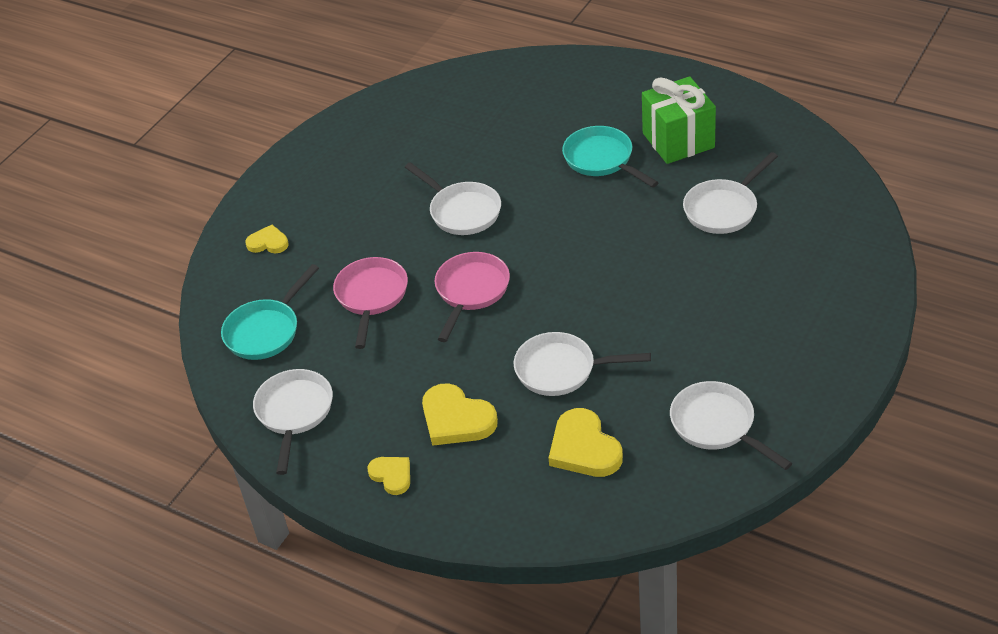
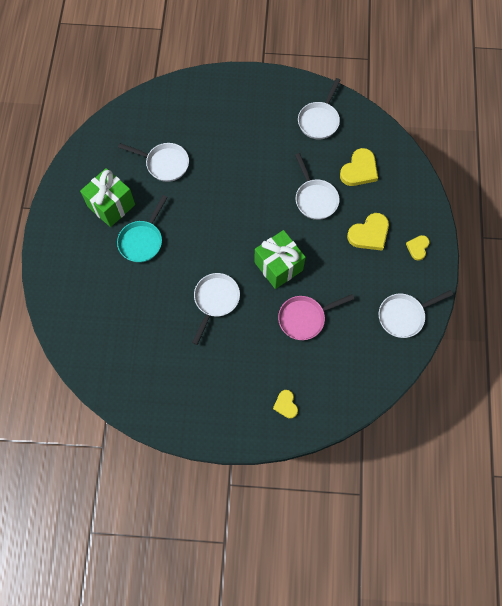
camera: 120 degrees left, 25 degrees up
(265, 331) = (355, 364): turquoise pan -> none
(456, 419) = (369, 234): yellow heart -> yellow heart turned 45 degrees clockwise
(471, 291) = (278, 266): pink pan -> green gift

